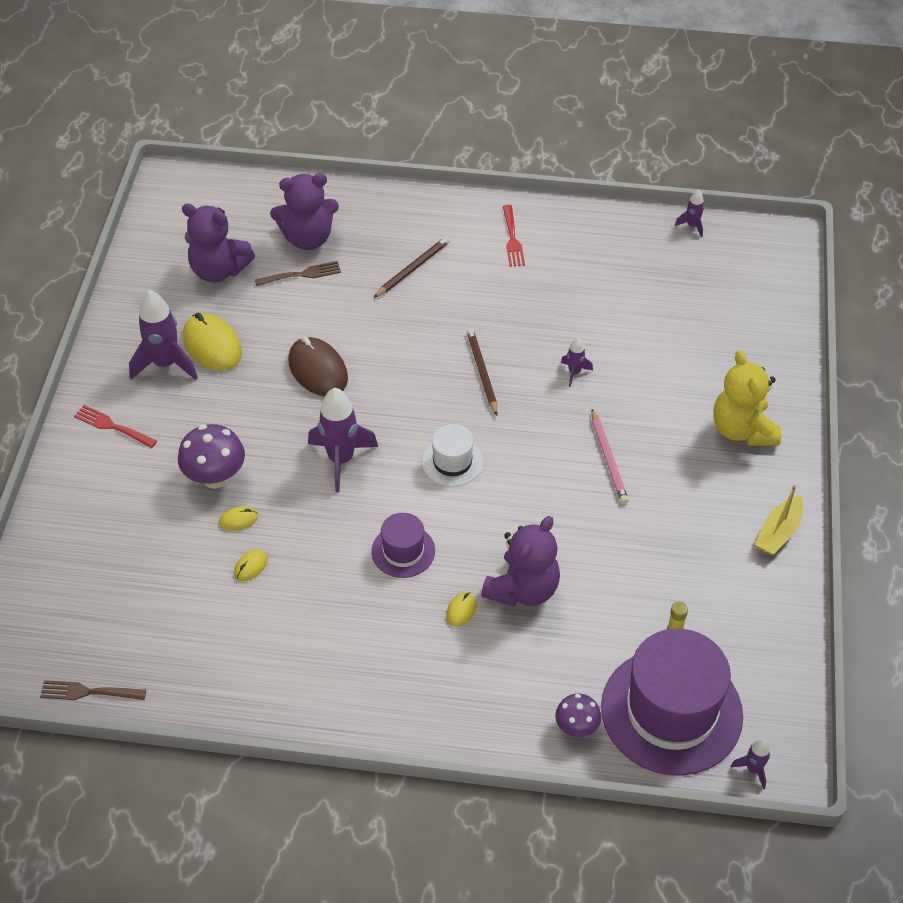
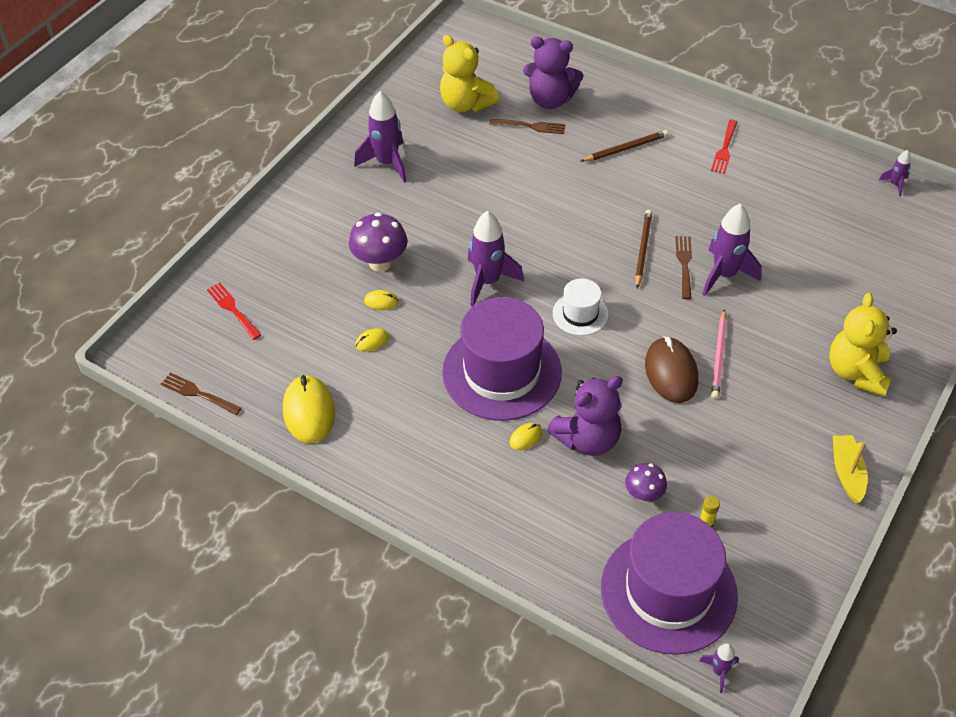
camera: 25 degrees right, 0 degrees up
(112, 426) = (322, 197): red fork -> red fork (233, 309)
(212, 345) = (431, 160): yellow mouse -> yellow mouse (309, 411)
(219, 270) = (466, 104): purple teddy bear -> yellow teddy bear
(318, 370) = (505, 205): brown mouse -> brown mouse (671, 372)
(403, 551) = (501, 372): purple hat -> purple hat, size x2.06
(530, 374) = (684, 264): none -> brown fork
(574, 373) = (724, 275): purple rocket -> purple rocket, size x2.03
(576, 727) = (576, 572): purple mushroom -> purple mushroom (644, 494)
(778, 532) = (847, 472): yellow boat -> yellow boat turned 120 degrees clockwise

